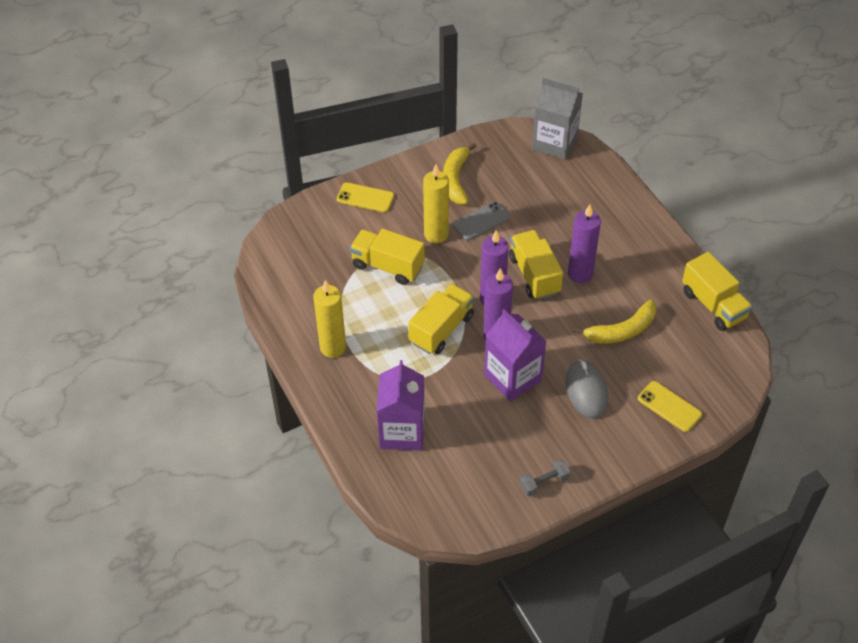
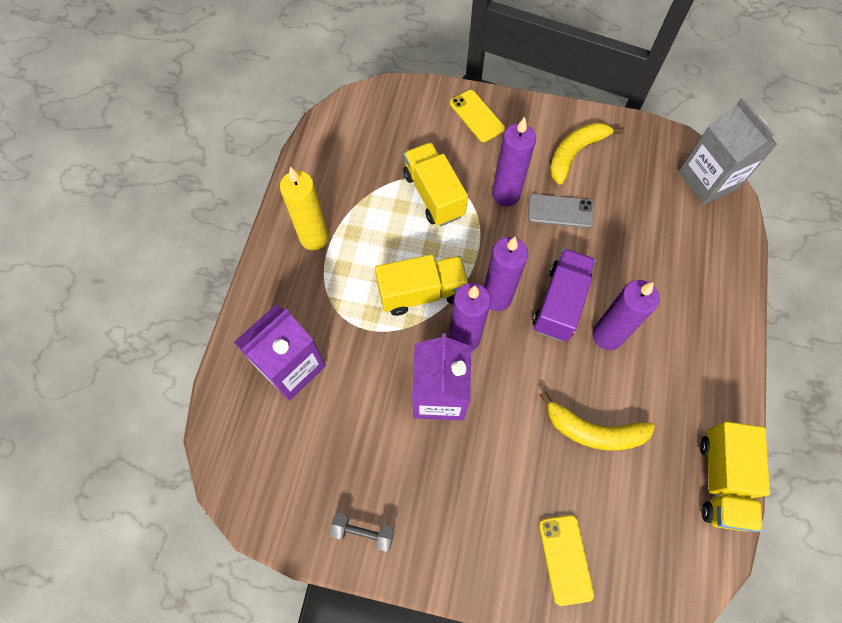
camera: 40 degrees right, 15 degrees up
(436, 234) = (506, 195): yellow candle -> purple candle
(534, 275) = (560, 303): yellow truck -> purple truck
(586, 391) = (496, 468): grey mouse -> none

